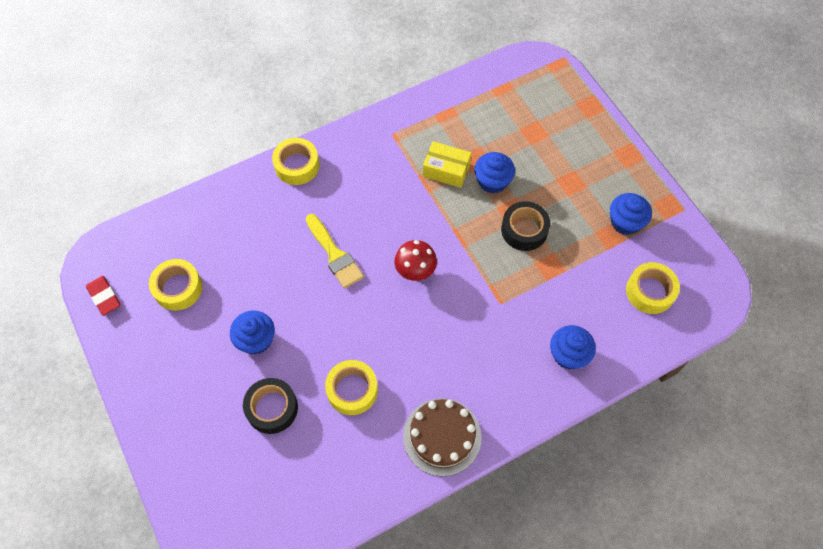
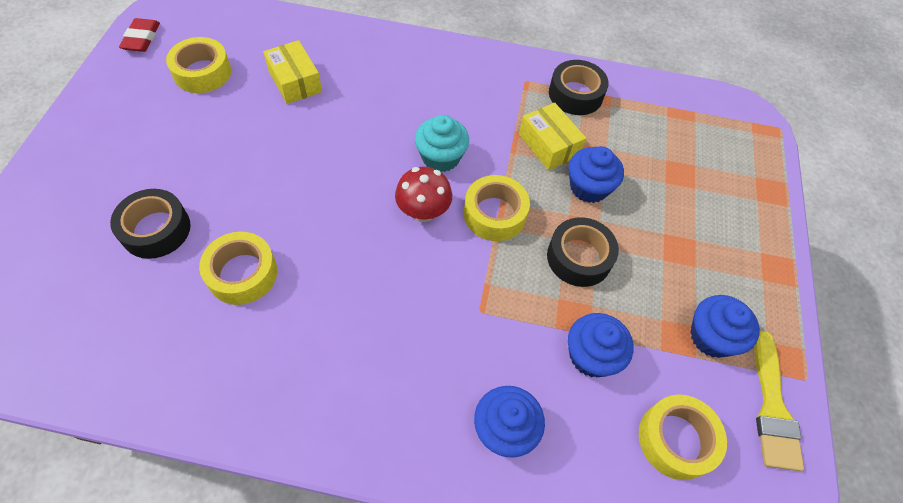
camera: 35 degrees right, 5 degrees down
(247, 247) = (295, 81): none -> yellow box
(256, 339) = (213, 160): blue cupcake -> blue cupcake (591, 356)
(297, 165) = (409, 49): yellow tape -> yellow tape (494, 214)
(334, 254) = (362, 141): yellow brush -> yellow brush (772, 408)
(392, 228) = (441, 157): none -> turquoise cupcake
(431, 121) = (575, 94): none -> black tape
(442, 436) = (275, 397): brown cake -> none

